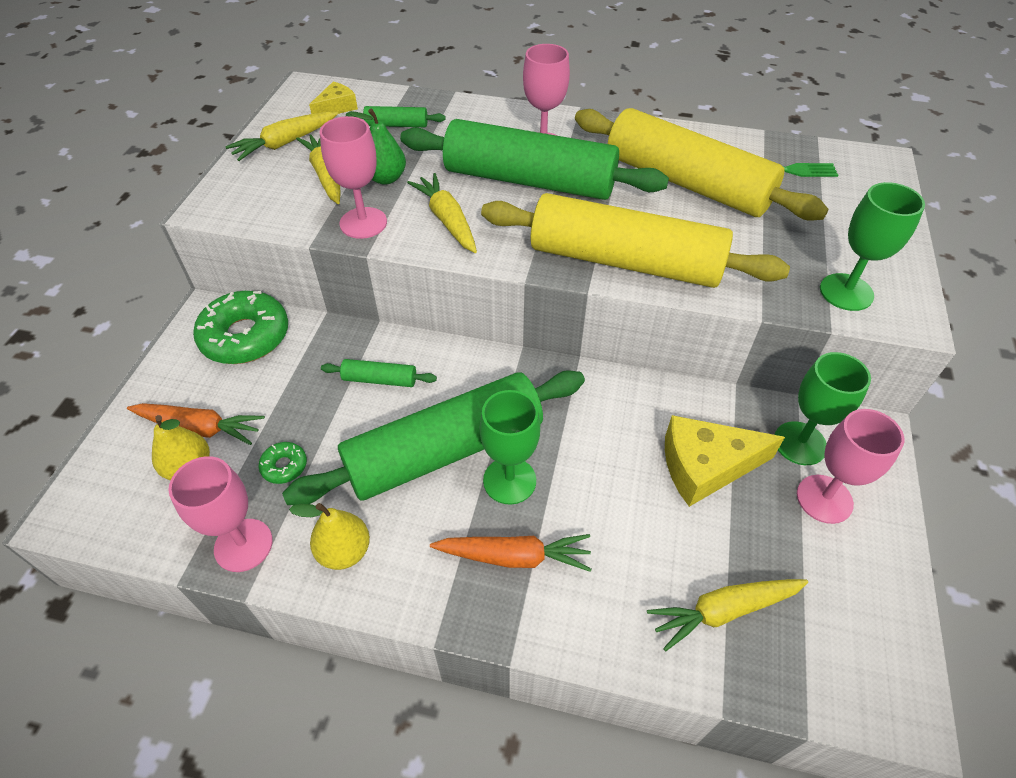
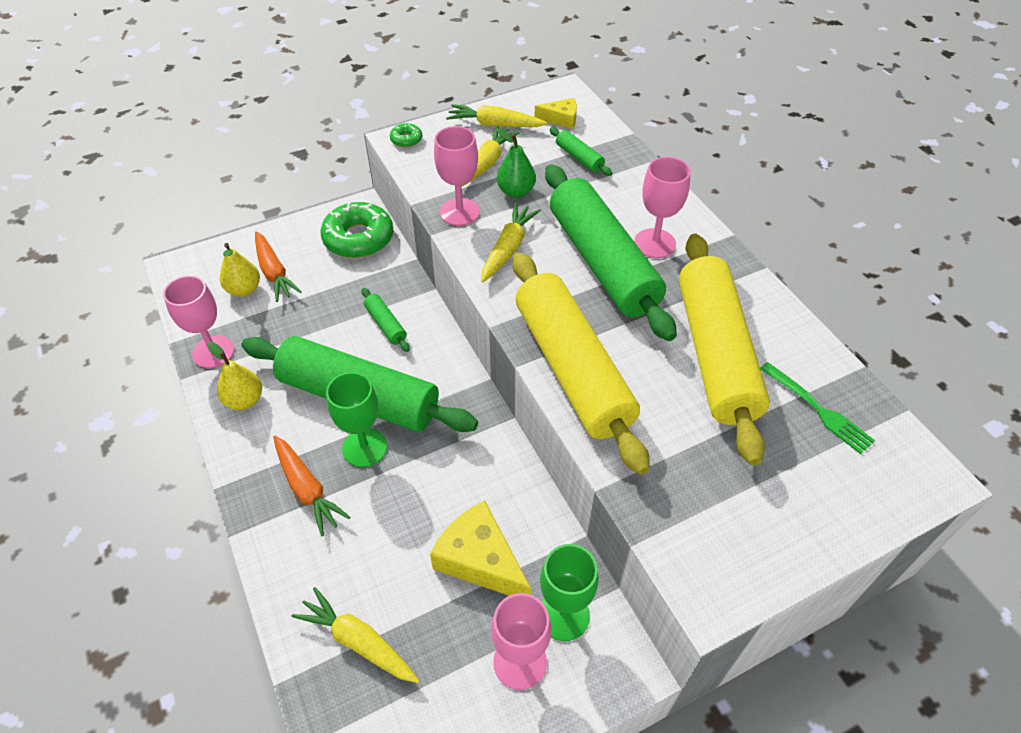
camera: 50 degrees right, 0 degrees up
(284, 466) = (280, 329): green donut -> green donut (406, 139)
(846, 292) = (694, 534): green goblet -> none

